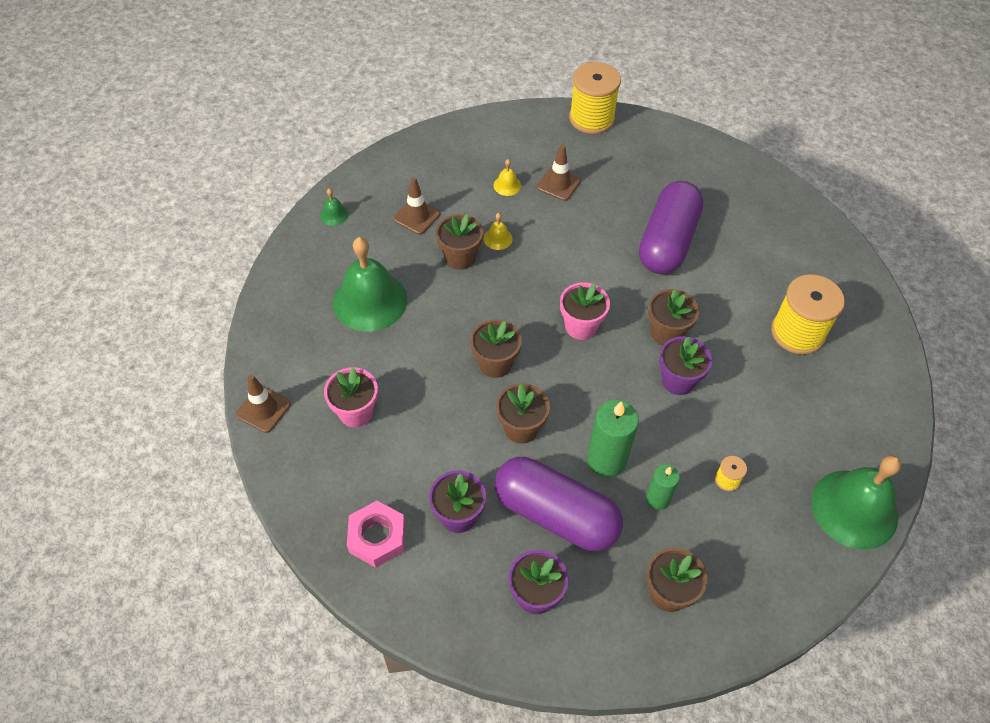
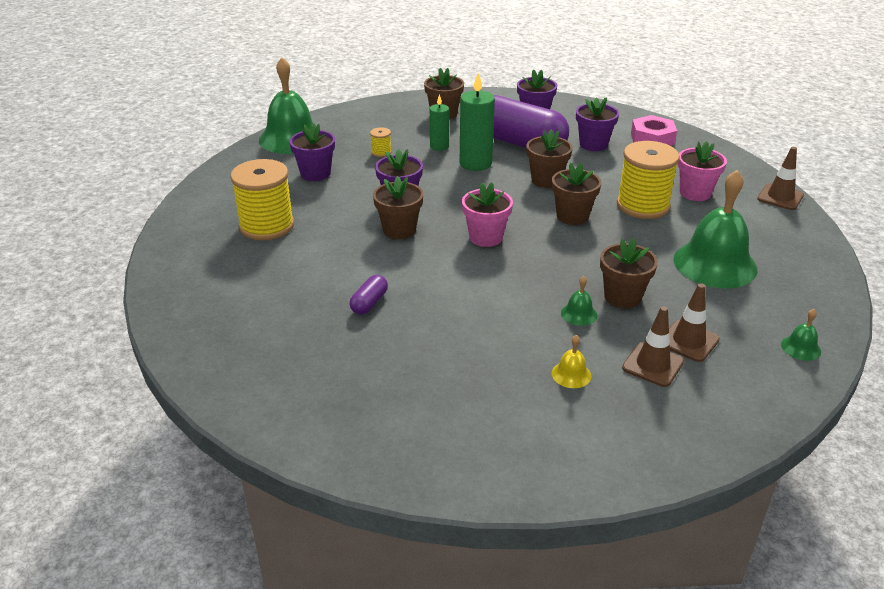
camera: 175 degrees left, 20 degrees down
(498, 238) = (579, 314): yellow bell -> green bell
(558, 184) = (497, 373): brown traffic cone -> brown traffic cone (652, 365)
(591, 118) = (432, 474): yellow spool -> yellow spool (643, 205)
(667, 242) = (369, 303): purple capsule -> purple capsule, size x0.40
(788, 427) = (315, 174): none -> purple flower pot

